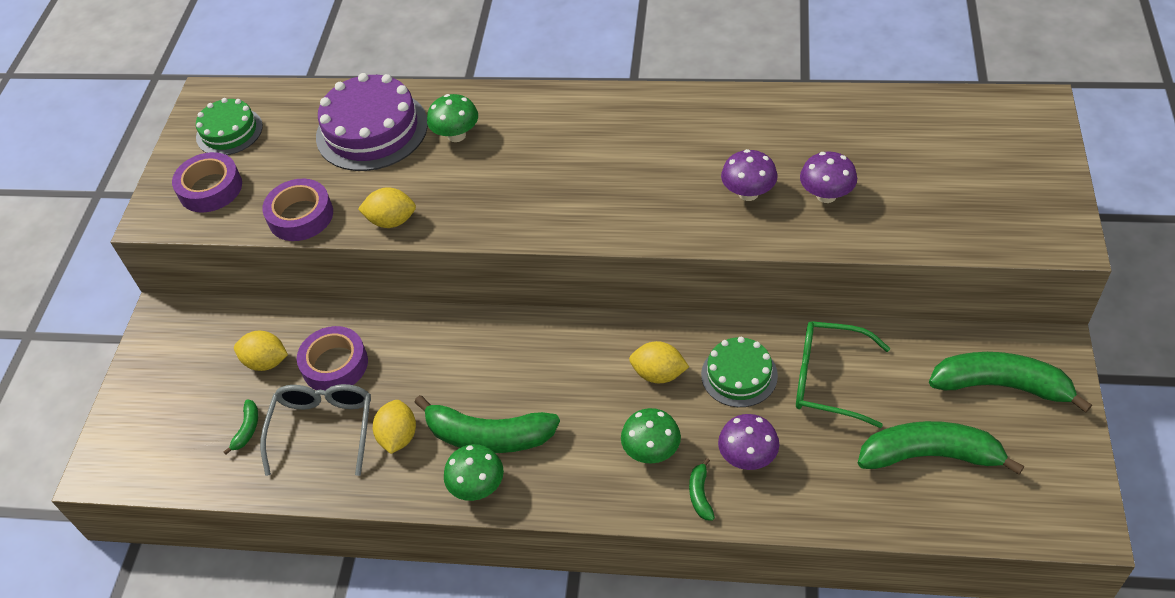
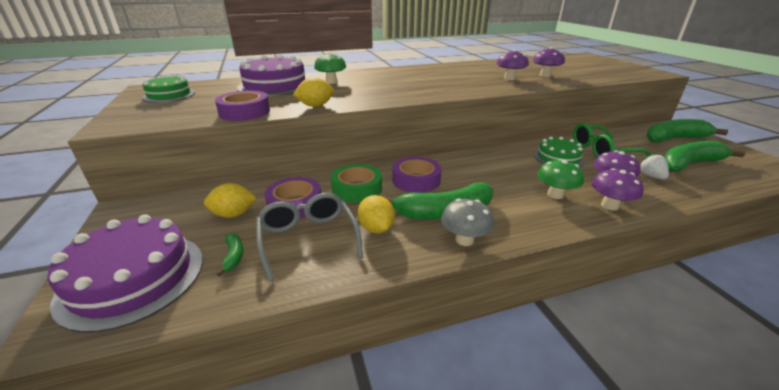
camera: 30 degrees left, 20 degrees down
(159, 428) = (133, 278): none -> purple cake
(210, 188) = (162, 112): purple tape -> purple tape (416, 180)
(417, 358) = (357, 189): none -> green tape
(478, 487) = (464, 240): green mushroom -> grey mushroom
(659, 374) = (516, 165): yellow lemon -> none
(700, 494) = (609, 205): green banana -> purple mushroom
(830, 461) = (651, 176): none -> white strawberry

